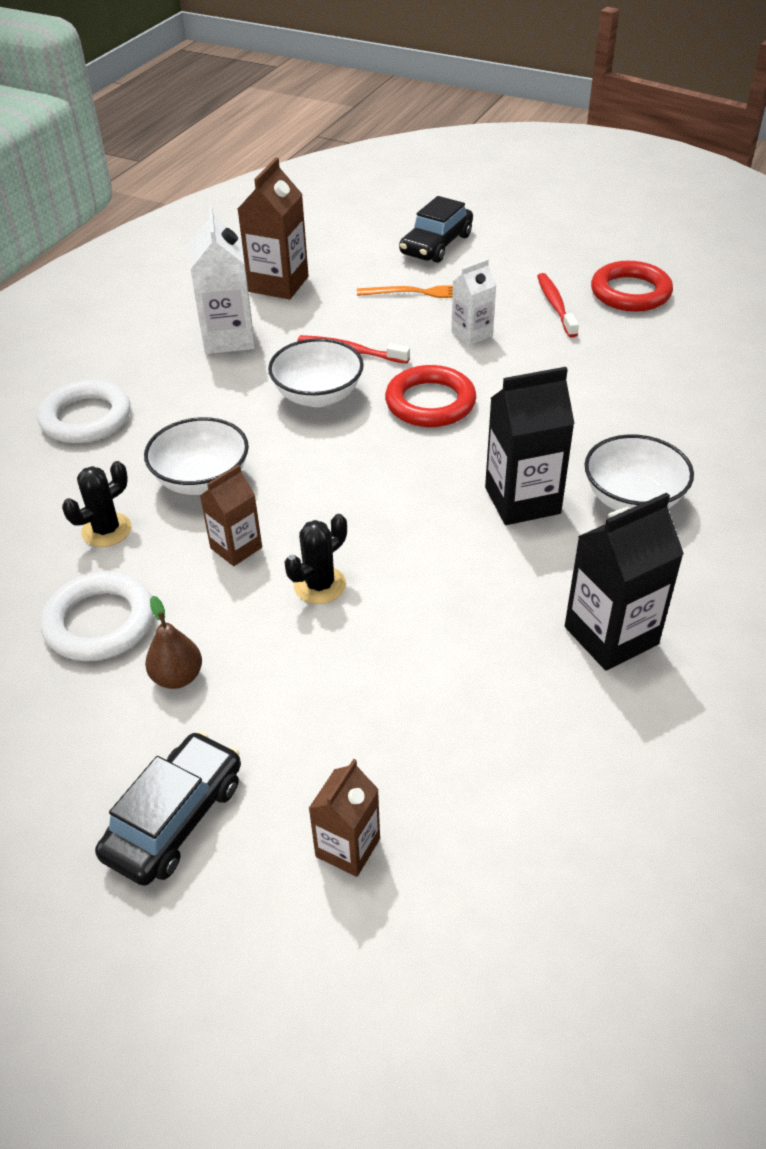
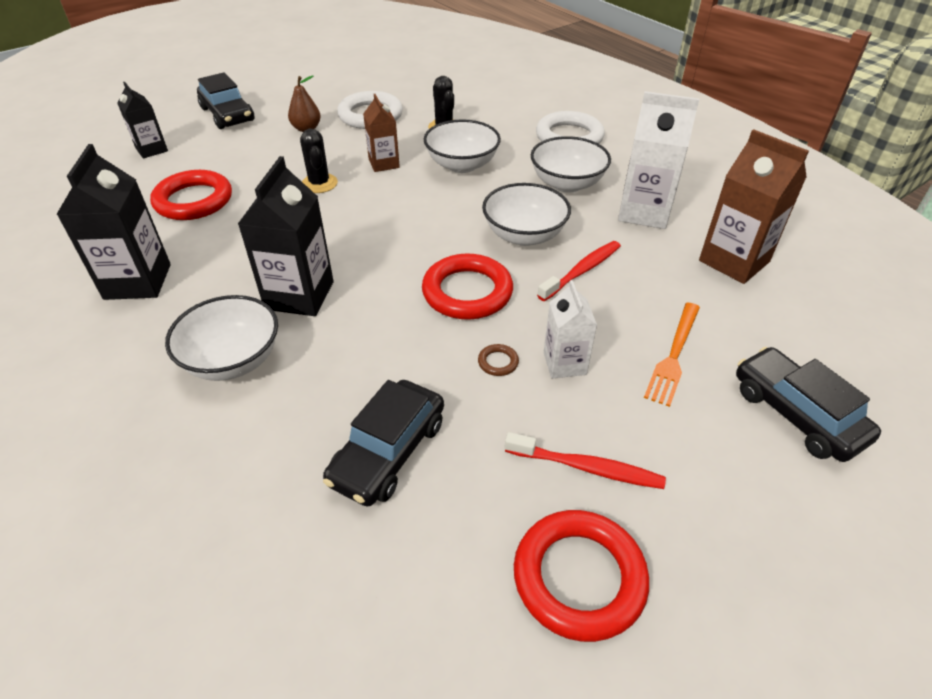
camera: 115 degrees right, 0 degrees up
(201, 394) = (567, 184): none -> white bowl
(348, 847) = (151, 150): brown carton -> black carton
(439, 690) = (194, 200): none -> red ring
(499, 363) = (498, 362): none -> brown ring
(627, 382) = (388, 452): none -> black car

